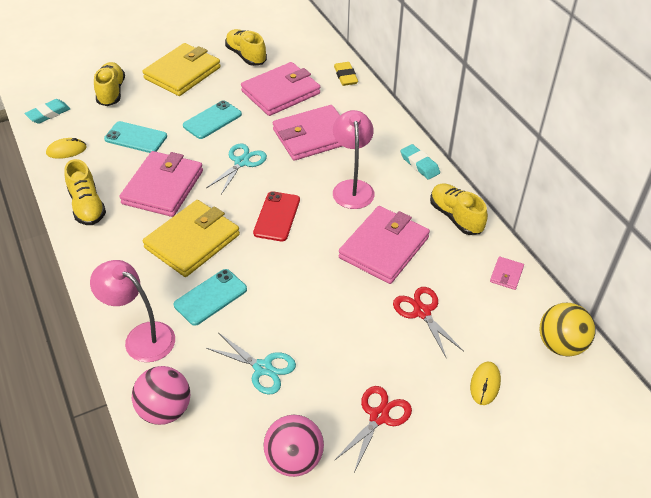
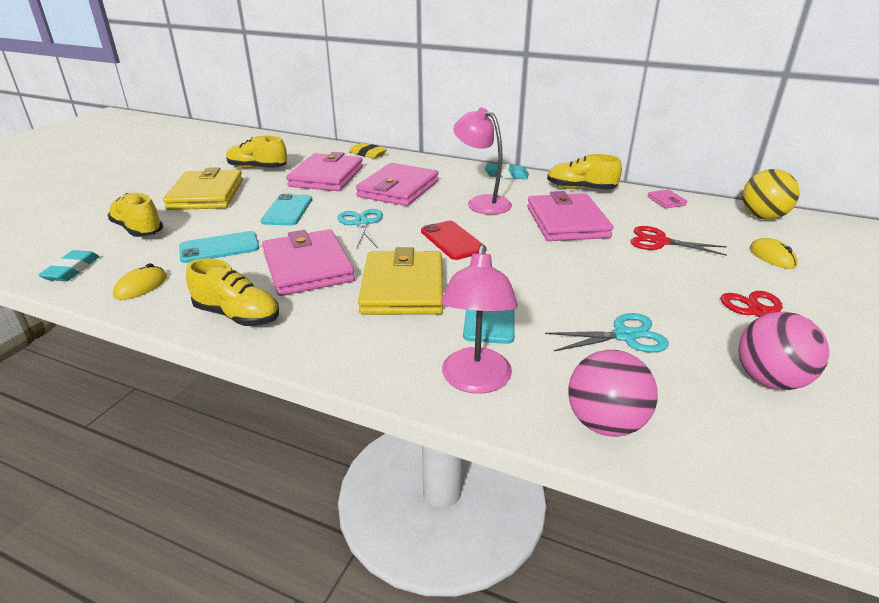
camera: 40 degrees left, 15 degrees down
(141, 337) = (475, 381): pink lamp -> pink lamp turned 75 degrees counterclockwise

